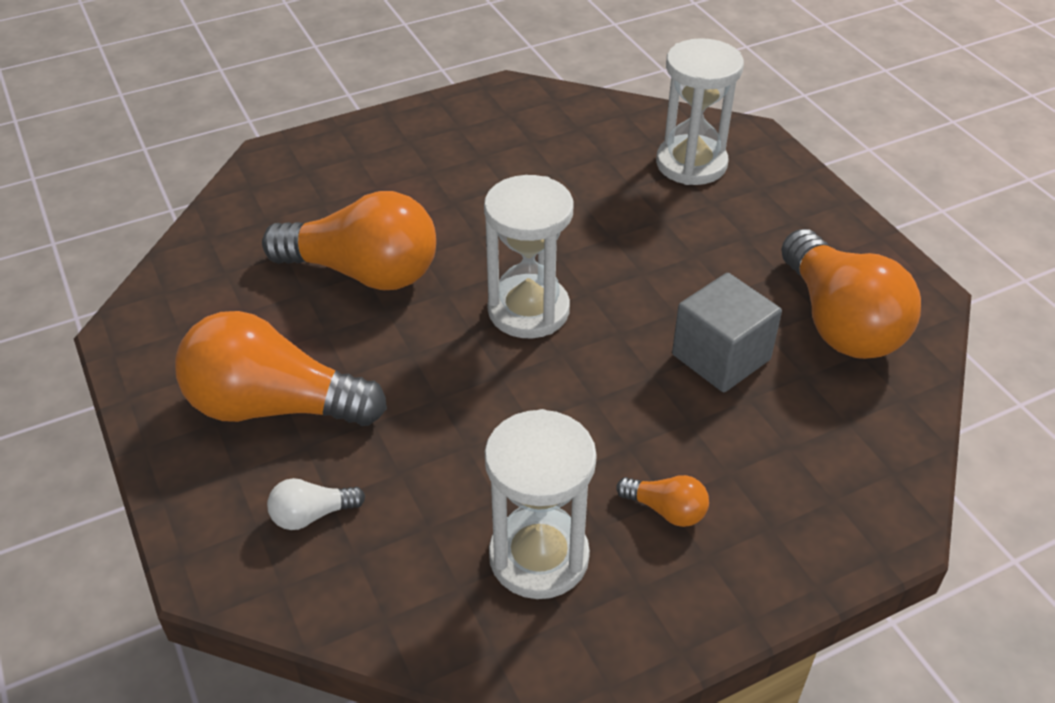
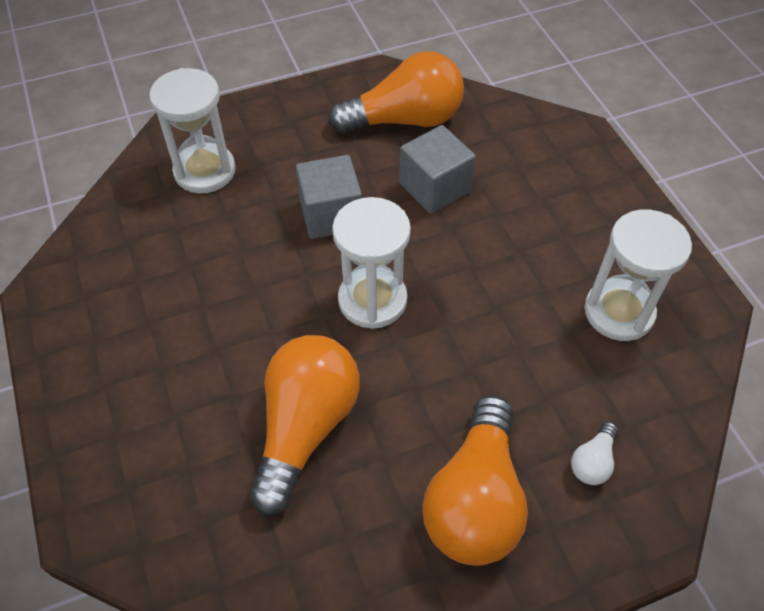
camera: 85 degrees left, 10 degrees up
(312, 515) = (593, 461): white light bulb -> white light bulb turned 45 degrees clockwise
(650, 266) = (331, 215): none -> grey cube
(666, 510) = (574, 237): orange light bulb -> none

